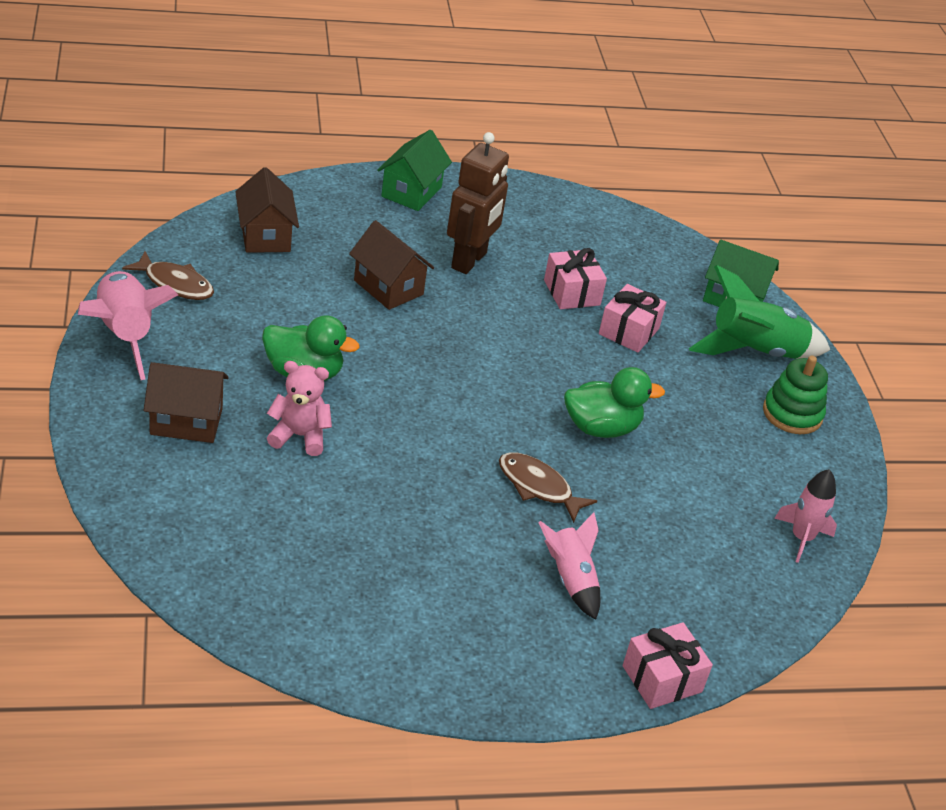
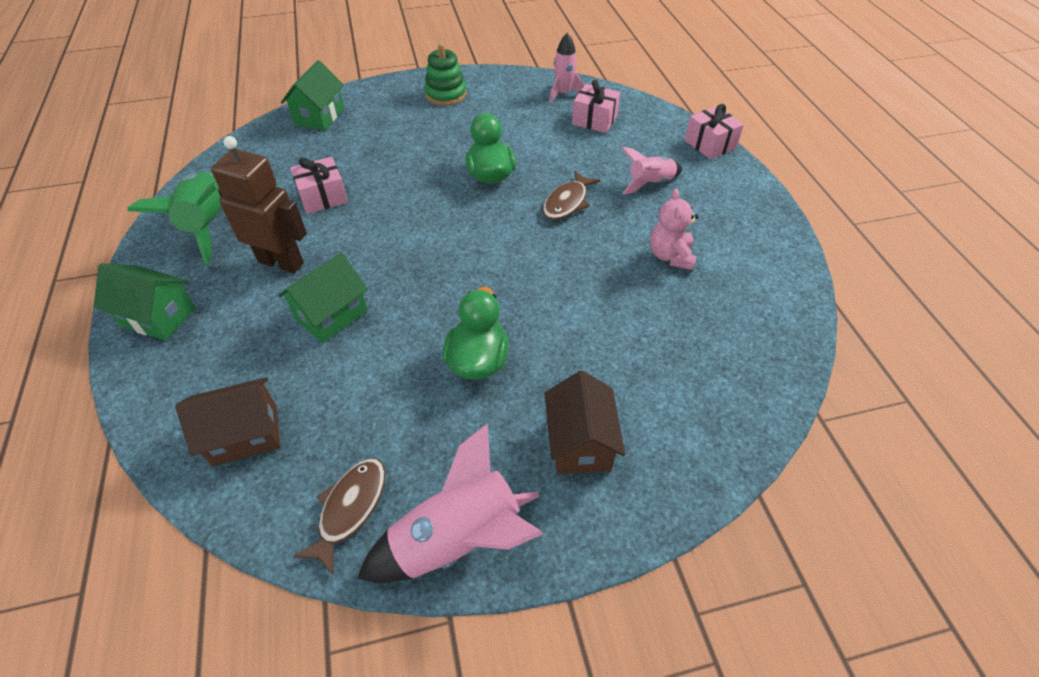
camera: 90 degrees left, 10 degrees up
(299, 436) = (566, 349): pink teddy bear -> pink teddy bear (670, 256)
(388, 287) = (331, 315): brown house -> green house
(629, 331) = (370, 165): pink gift -> pink gift (594, 120)
(754, 352) = (382, 108): green rocket -> green rocket (207, 225)

